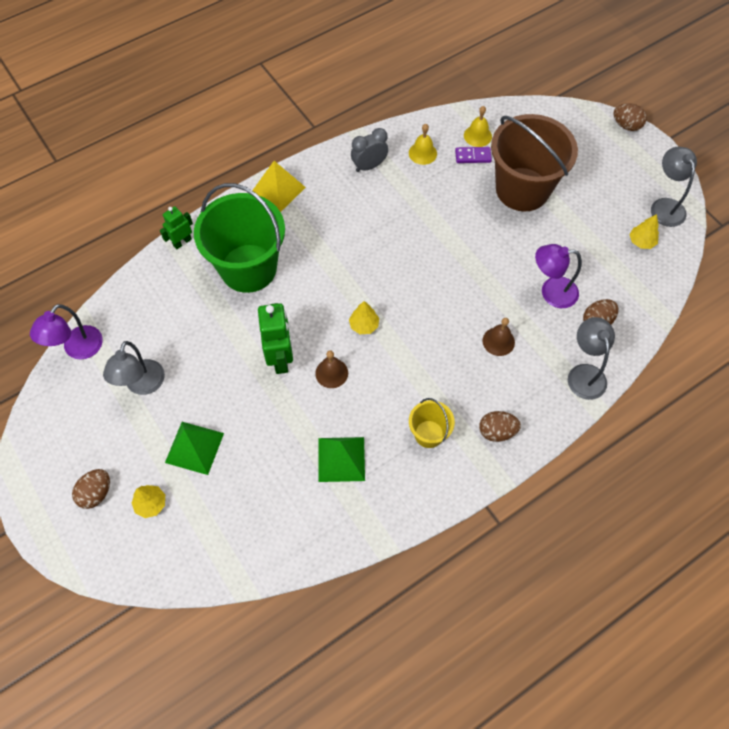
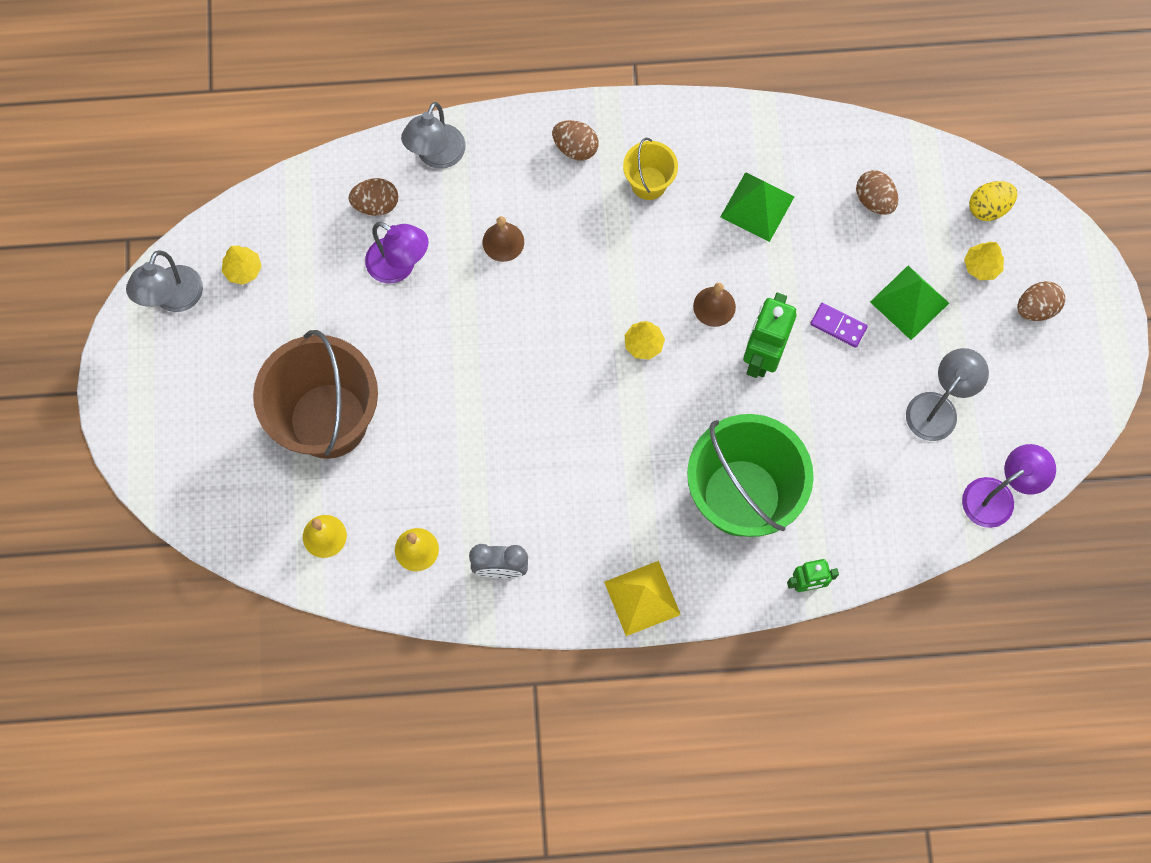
camera: 150 degrees left, 10 degrees up
(164, 555) = (988, 208): none -> yellow egg
(473, 156) = (354, 506): purple domino -> purple domino (838, 326)
(626, 125) = (118, 440): brown egg -> brown egg (874, 200)

